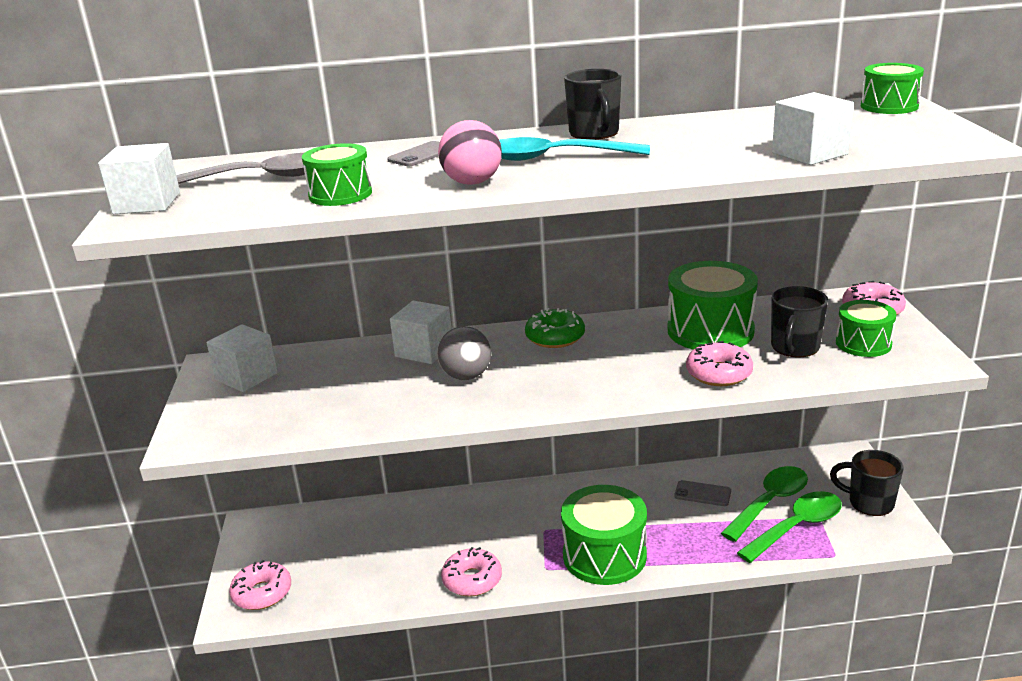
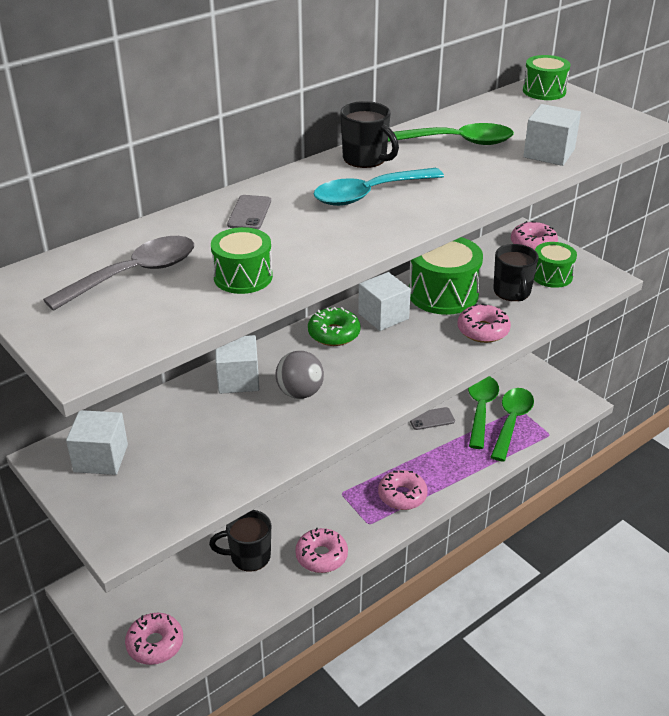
camera: 35 degrees left, 10 degrees up
(147, 203) = (62, 334): white cube -> white cube (383, 316)
(472, 182) = (340, 237): pink ball -> none
(604, 555) = (402, 495): green drum -> pink donut
(714, 133) = (456, 142): none -> green spoon
(869, 503) = (542, 386): black mug -> black mug (249, 557)

